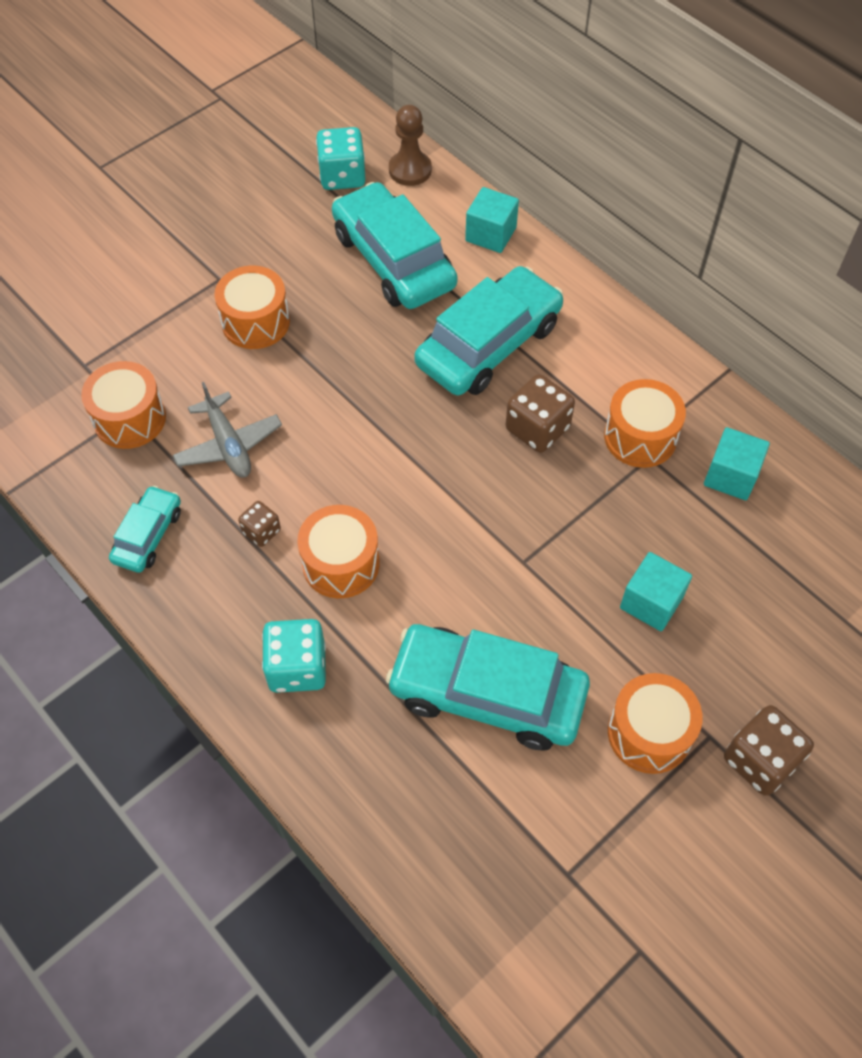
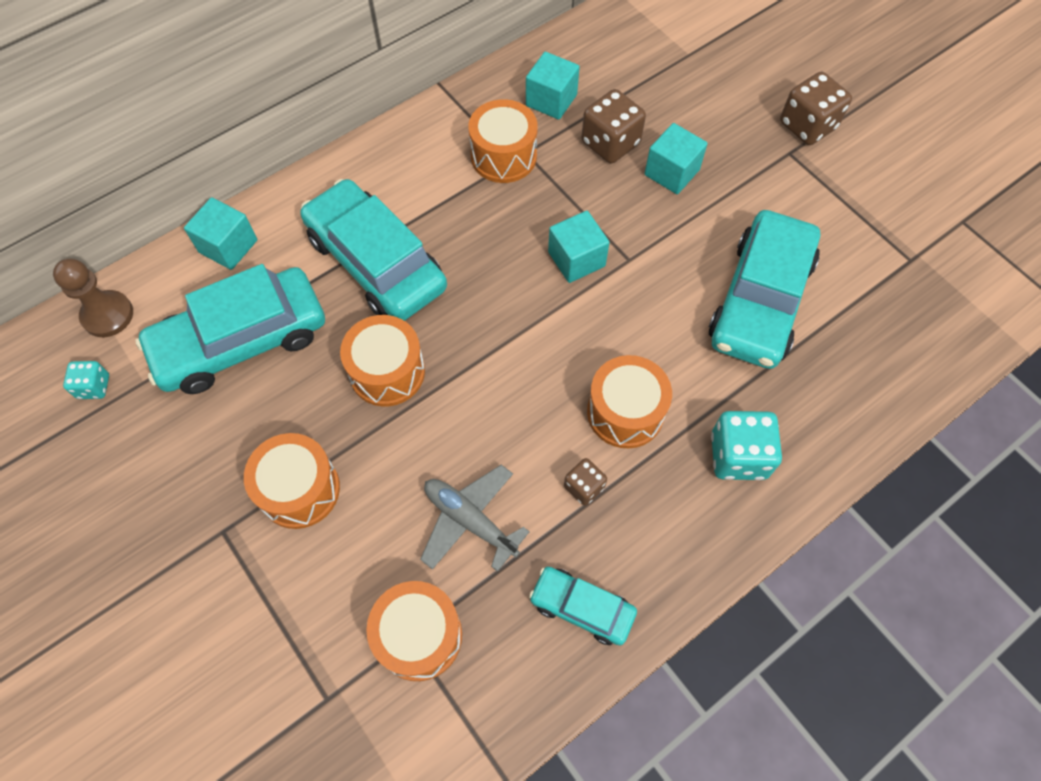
camera: 85 degrees left, 5 degrees up
(228, 445) = (470, 520): grey plane -> grey plane turned 120 degrees counterclockwise
(342, 176) = (94, 387): turquoise dice -> turquoise dice, size x0.57
(516, 512) = (576, 259): none -> turquoise cube
(537, 428) = (484, 233): brown dice -> brown dice (610, 143)
(649, 733) = (789, 191): orange drum -> orange drum (387, 372)

